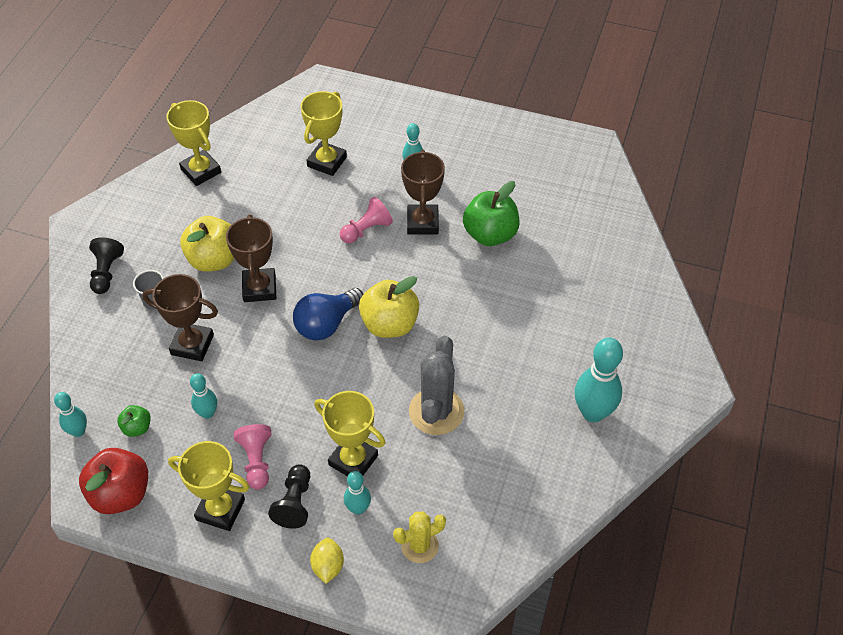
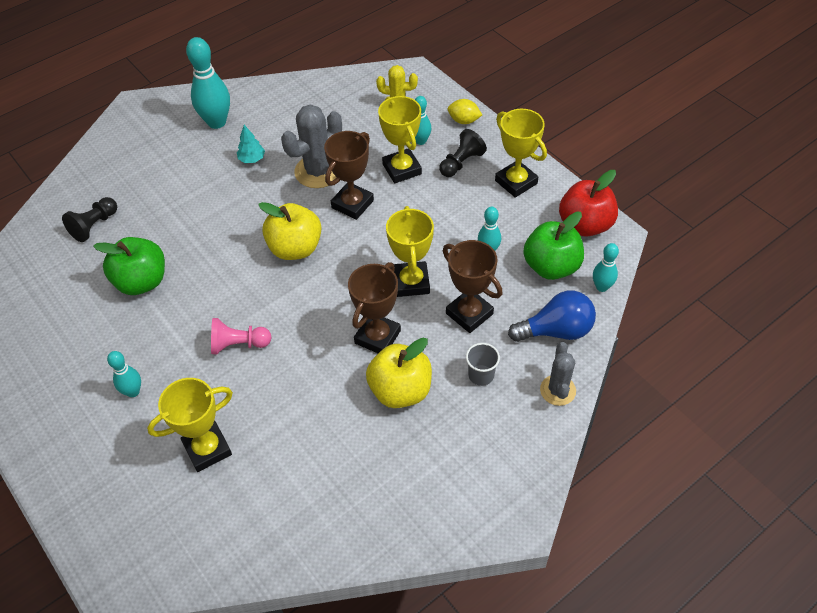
camera: 145 degrees left, 0 degrees up
(84, 319) = (557, 390): none -> grey cactus
(106, 272) = (514, 433): black pawn -> black pawn (94, 226)
(137, 428) = (551, 266): green apple -> green apple, size x1.98
(201, 171) = (345, 517): yellow trophy -> yellow trophy (411, 282)
(256, 461) = (471, 200): pink pawn -> none
(326, 324) = (345, 274): blue light bulb -> blue light bulb (556, 331)
(328, 566) = (464, 121): yellow lemon -> yellow lemon turned 75 degrees clockwise
(422, 223) = (184, 324): brown trophy -> brown trophy (352, 204)
(514, 390) = (252, 159): none -> turquoise tree

